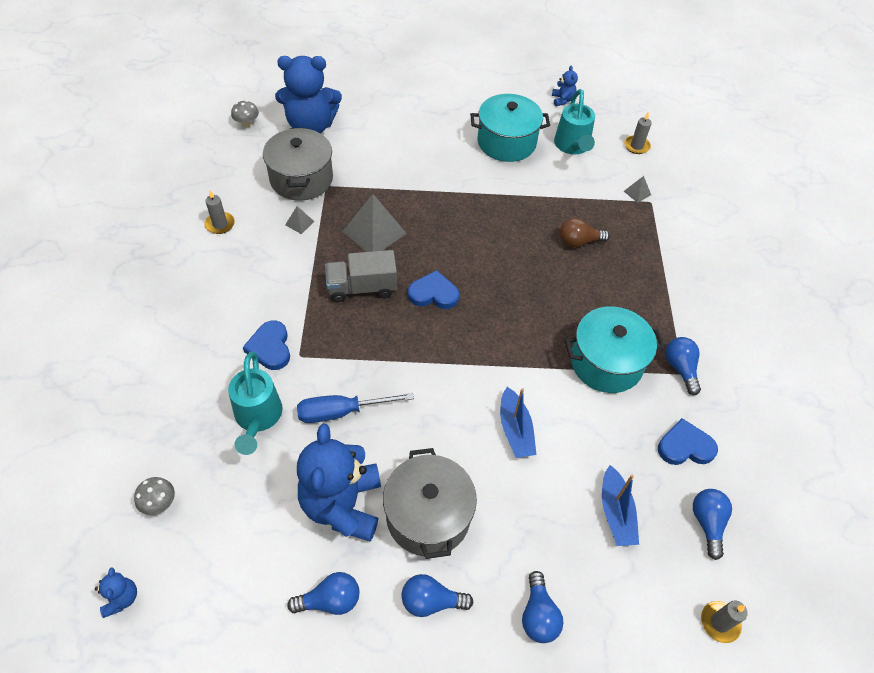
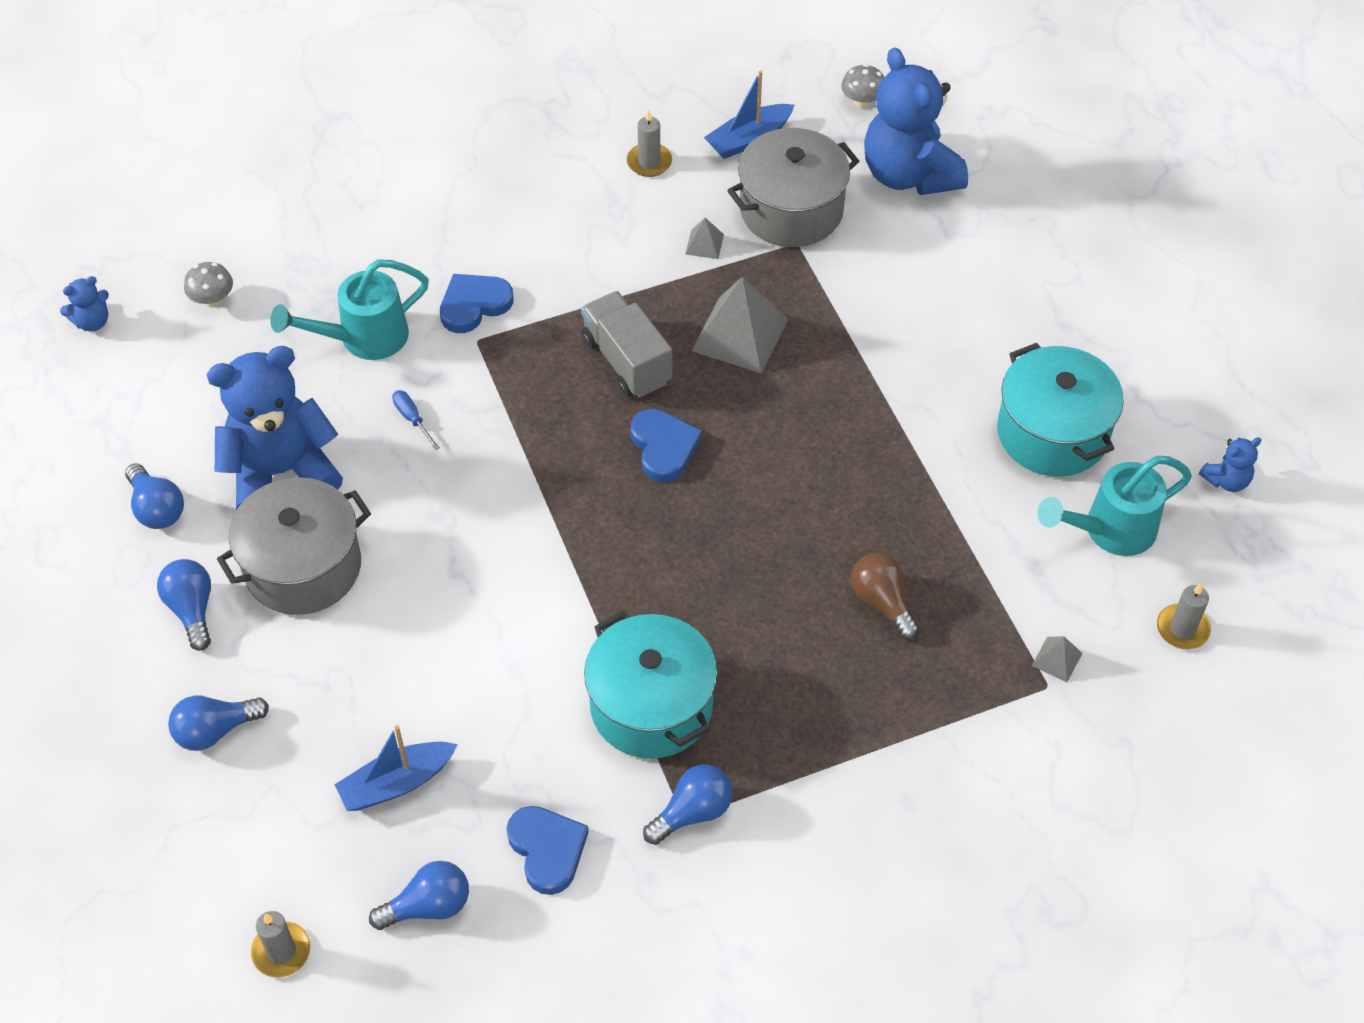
camera: 70 degrees right, 0 degrees up
(341, 412) = (412, 419): blue screwdriver -> blue screwdriver, size x0.50
(515, 430) = (475, 623): blue boat -> blue boat (748, 139)

